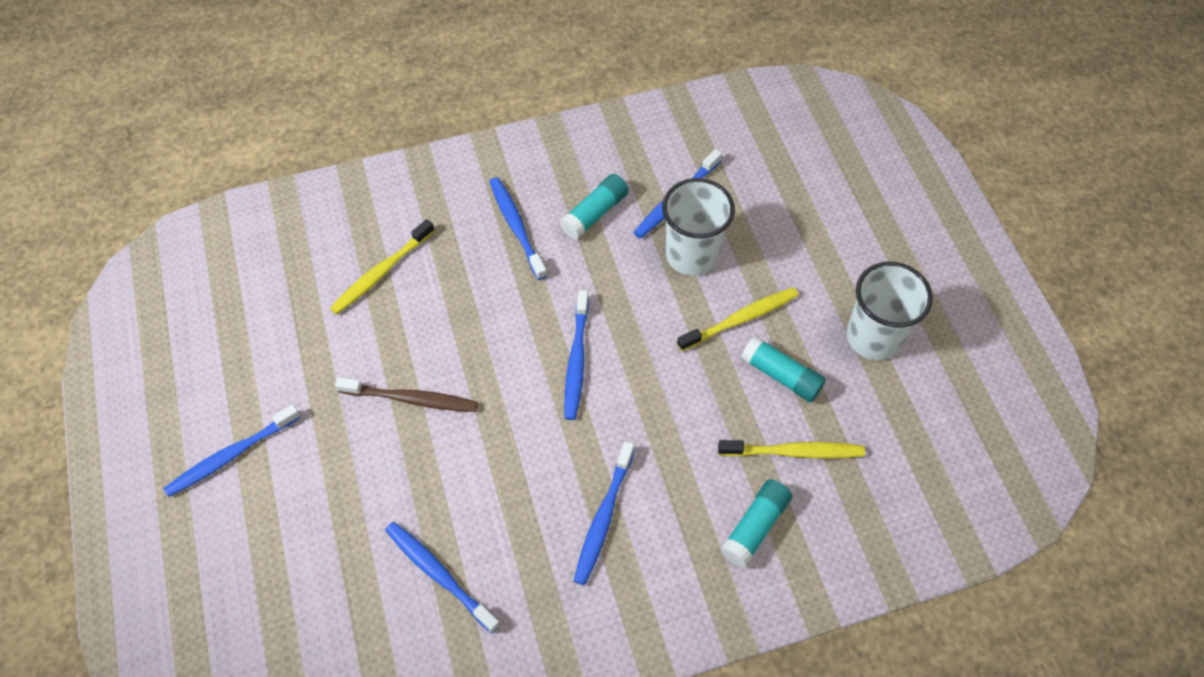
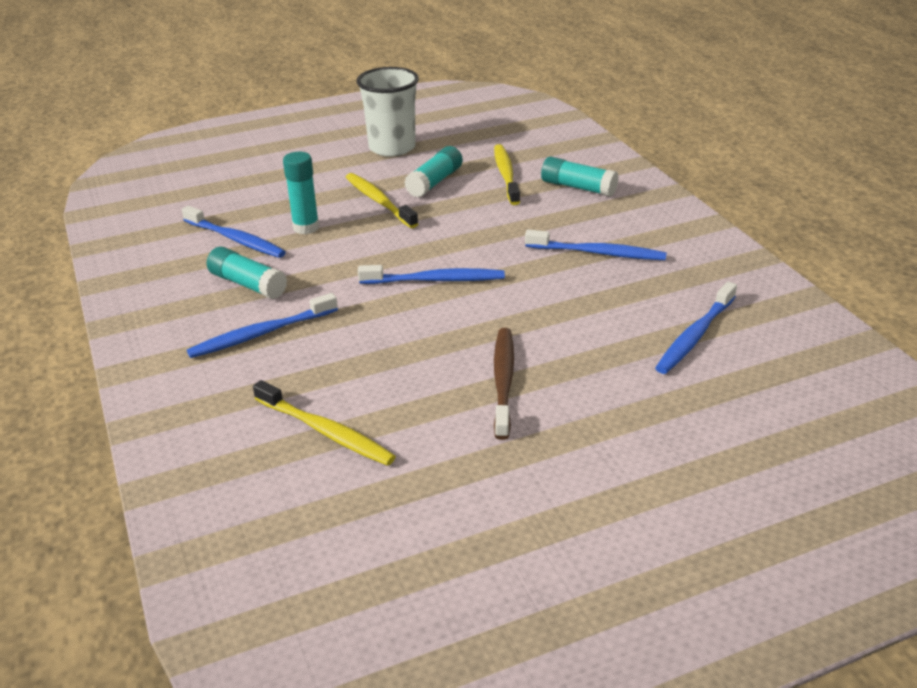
camera: 95 degrees left, 25 degrees down
(231, 455) = (621, 522): blue toothbrush -> none
(691, 255) = (306, 227): white cup -> turquoise glue stick

